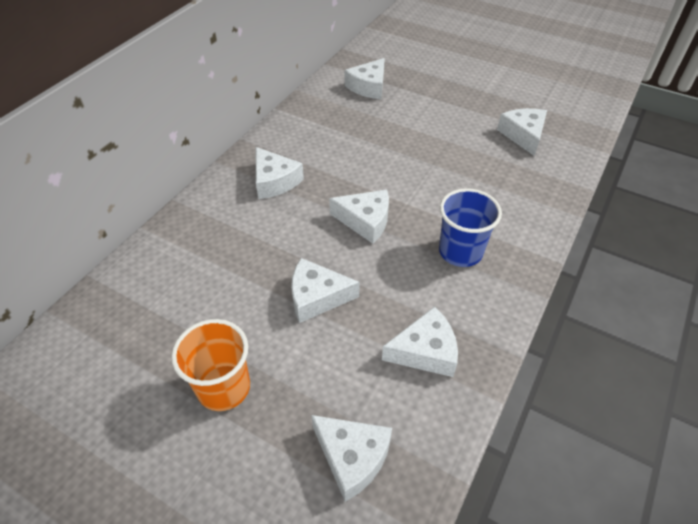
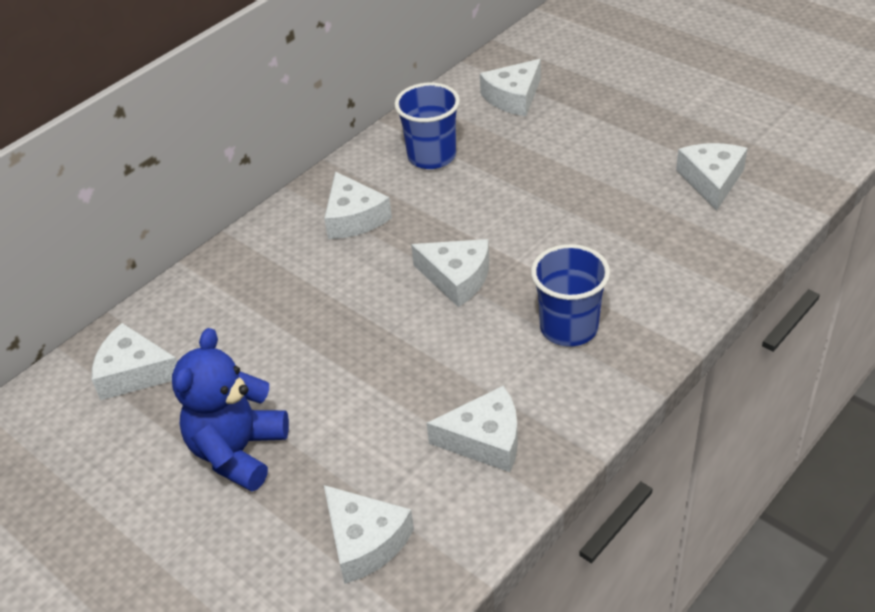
camera: 15 degrees right, 5 degrees down
(224, 387) = (238, 451): orange cup -> blue teddy bear
(317, 297) = (371, 364): white cheese -> white cheese (134, 373)
(321, 131) = (431, 156): none -> blue cup

